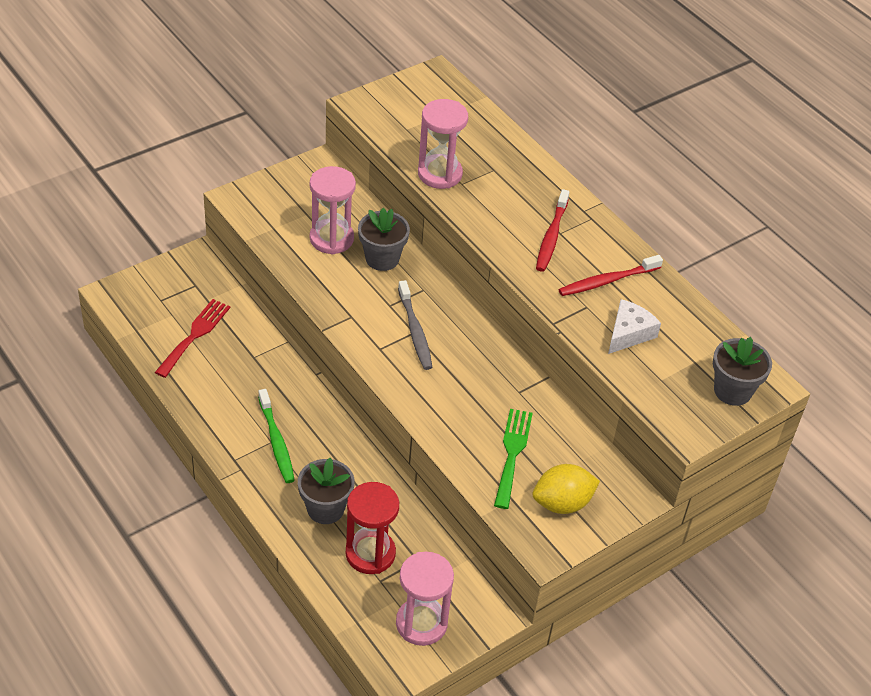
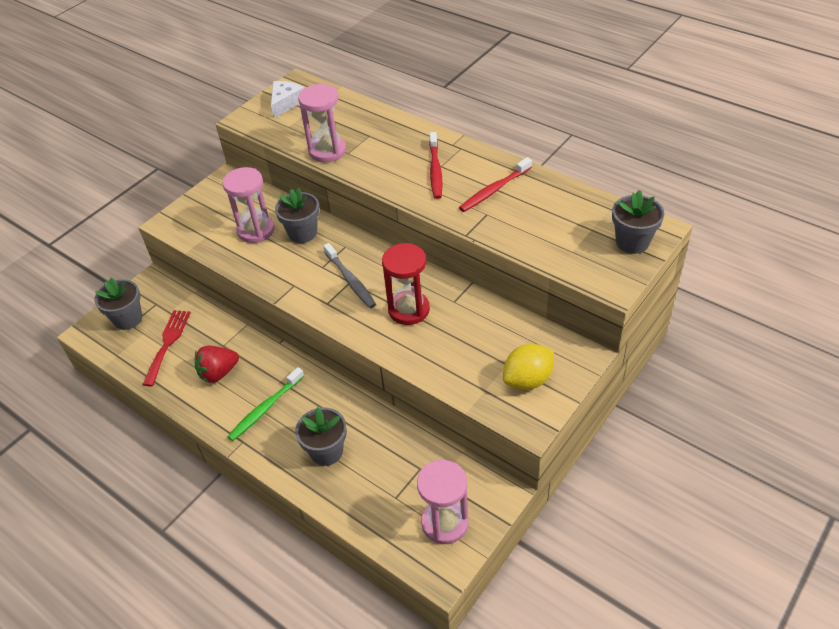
camera: 10 degrees left, 0 degrees up
(160, 293) = (128, 319): none -> grey flower pot
(239, 386) = (218, 373): none -> red strawberry
(276, 442) = (265, 408): green toothbrush -> green toothbrush turned 75 degrees clockwise
(370, 553) = (378, 477): red hourglass -> red hourglass (409, 310)
(512, 453) = (469, 352): green fork -> none
(628, 333) = (529, 224): white cheese -> white cheese (286, 103)

